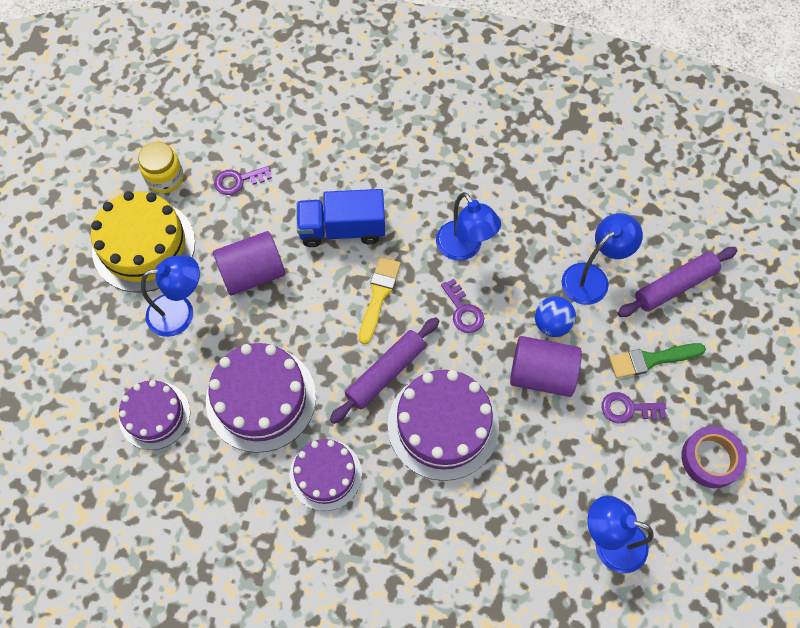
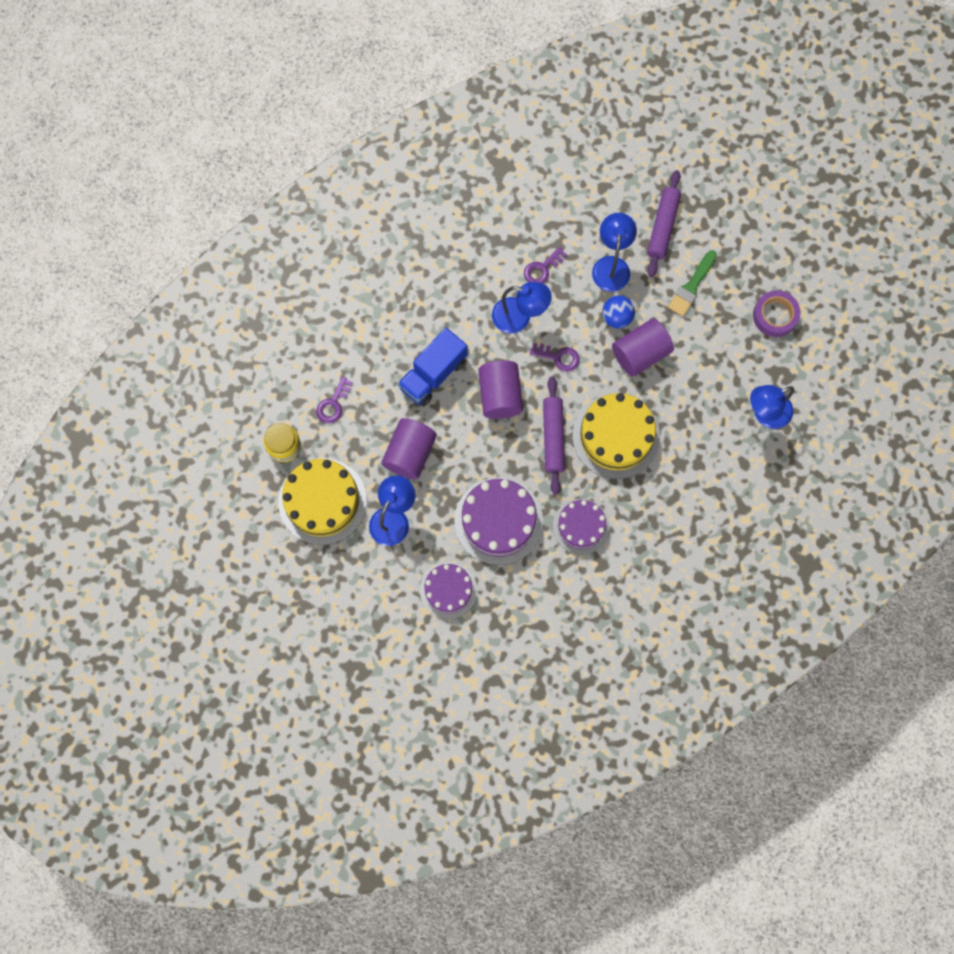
camera: 45 degrees left, 10 degrees up
(378, 296) = (500, 395): yellow brush -> purple cylinder
(443, 425) = (616, 436): purple cake -> yellow cake
(627, 409) = (705, 329): purple key -> purple key (542, 269)

